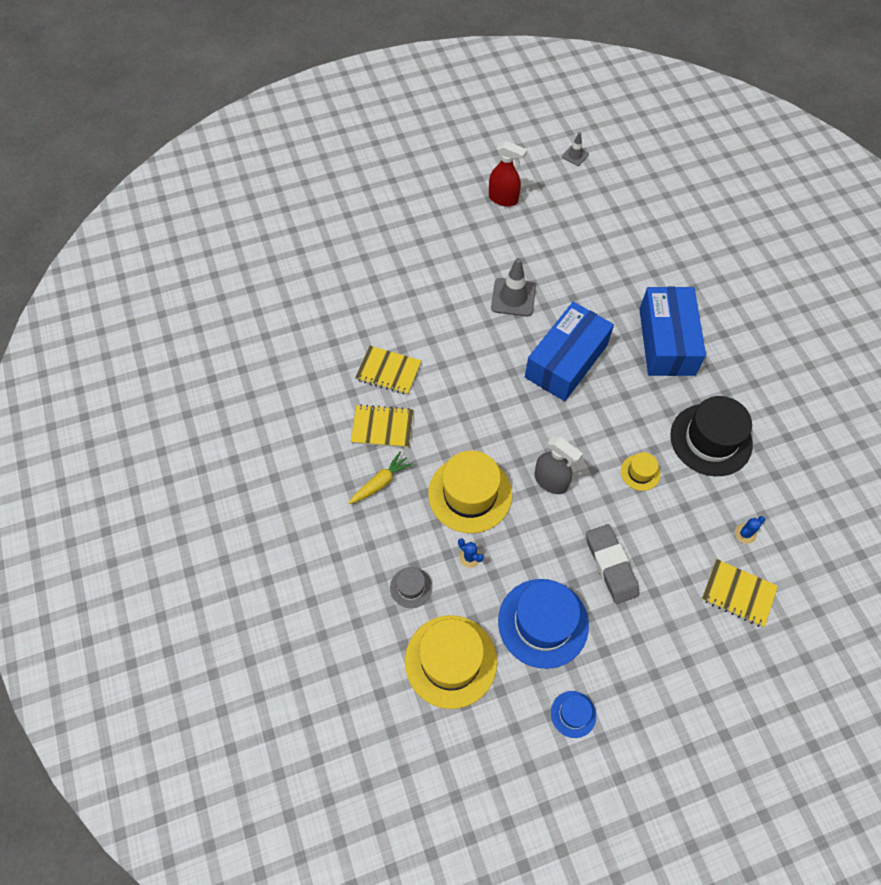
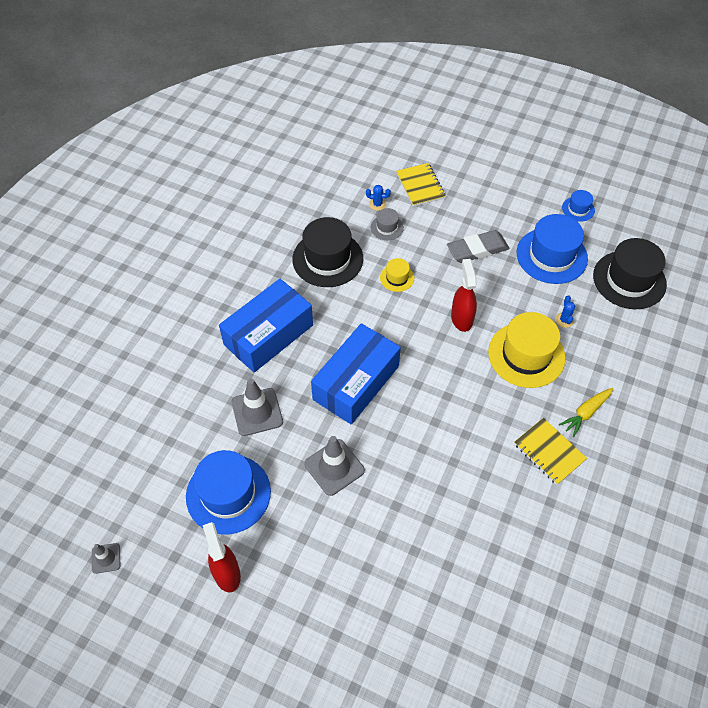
camera: 135 degrees left, 5 degrees down
(381, 482) = (585, 413): yellow carrot -> yellow carrot turned 45 degrees counterclockwise
(388, 371) = (503, 493): yellow notebook -> none
(411, 587) = (621, 334): grey hat -> grey hat (387, 227)
(450, 661) = (629, 280): yellow hat -> black hat
(551, 481) = (461, 318): grey spray bottle -> red spray bottle
(555, 233) = (228, 494): none -> blue hat
(566, 361) = (356, 382): blue box -> blue box turned 45 degrees counterclockwise
(602, 288) = (257, 412): none -> grey traffic cone
(610, 565) = (477, 250): grey eraser -> grey eraser turned 45 degrees clockwise

